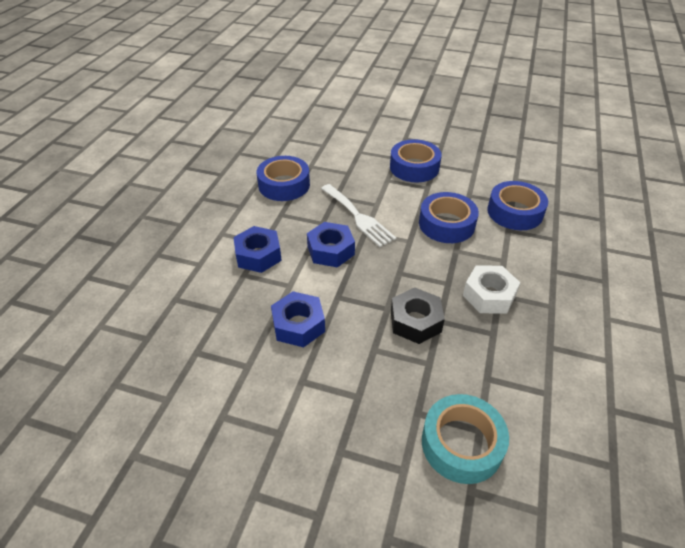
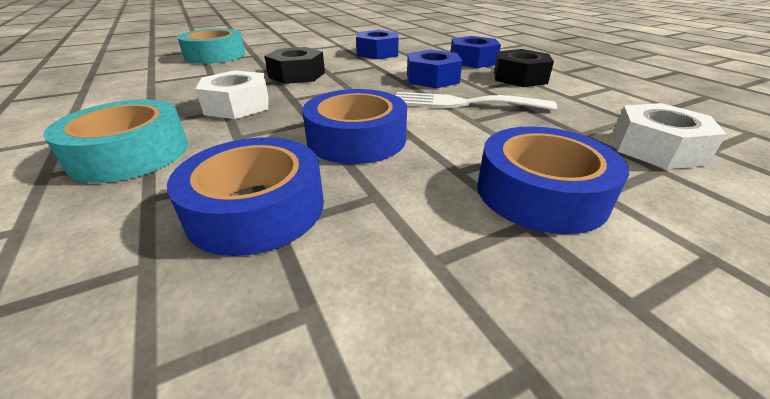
camera: 135 degrees right, 10 degrees down
(279, 217) = (519, 77): none -> black nut
(284, 185) = (588, 94): blue tape -> none
(339, 155) = (656, 148): none -> white nut
(563, 276) = (130, 153): none -> turquoise tape

